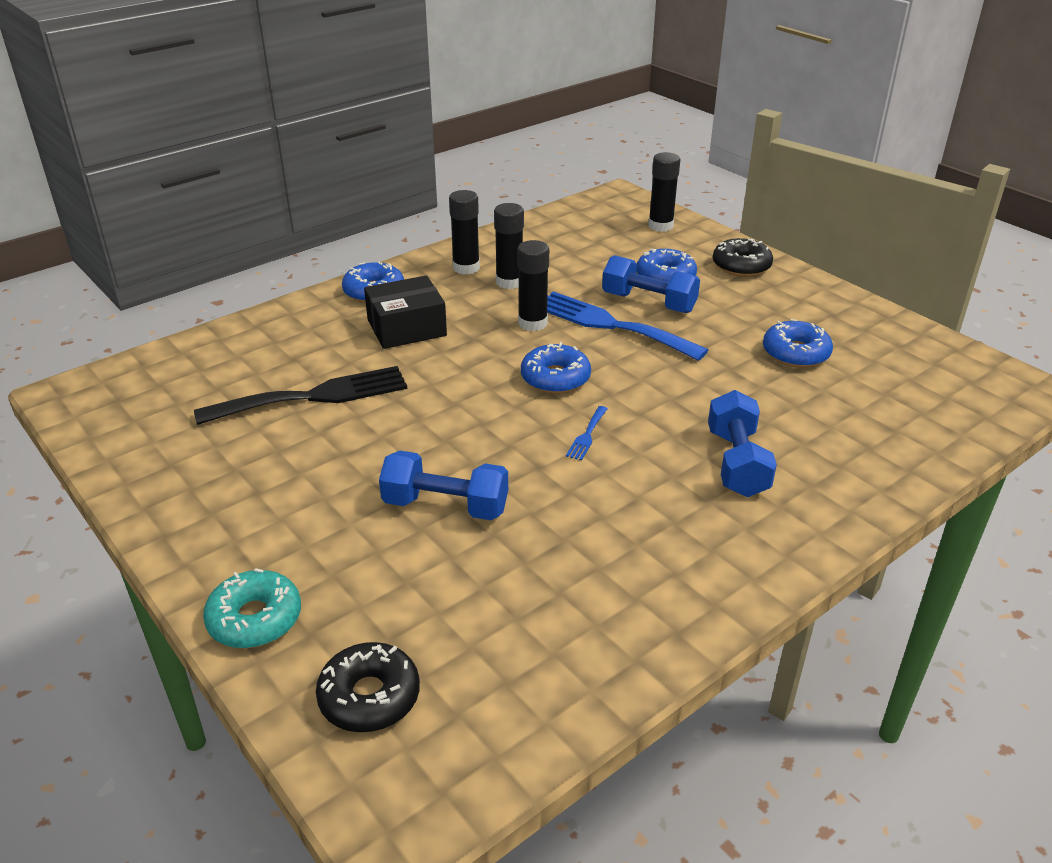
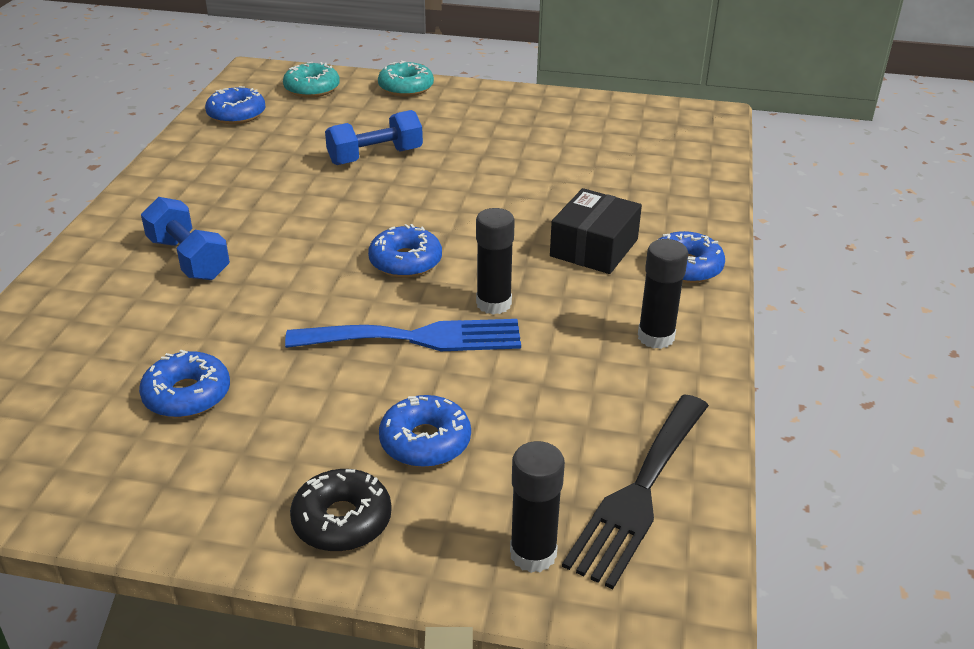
camera: 140 degrees right, 0 degrees up
(313, 396) = (564, 173): black fork -> black fork (639, 492)
(369, 697) = (312, 89): black donut -> turquoise donut
(509, 282) = (585, 341): black glue stick -> none
(528, 689) = (236, 114): none -> blue donut
(587, 435) = (328, 230): blue fork -> none
(648, 302) = (406, 388): blue dumbbell -> none

